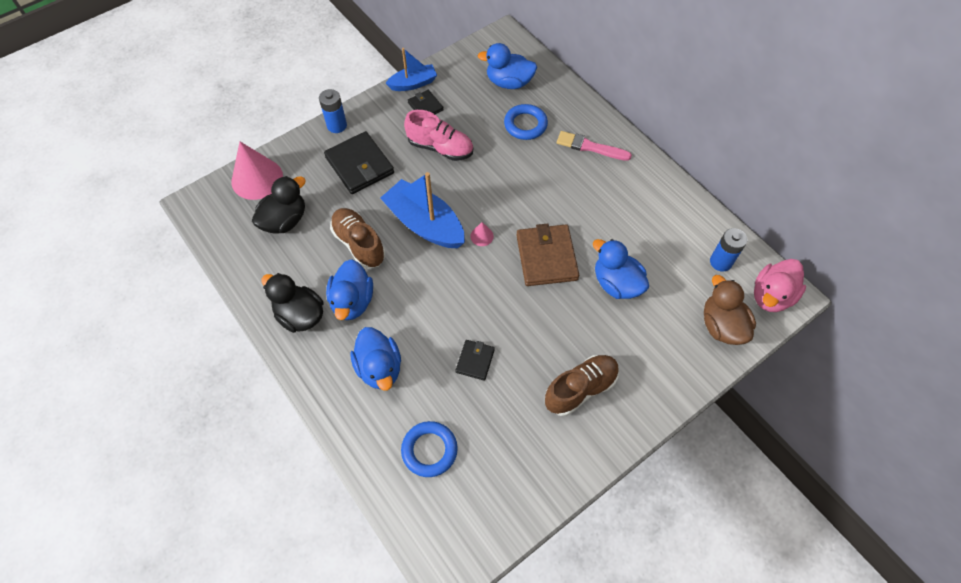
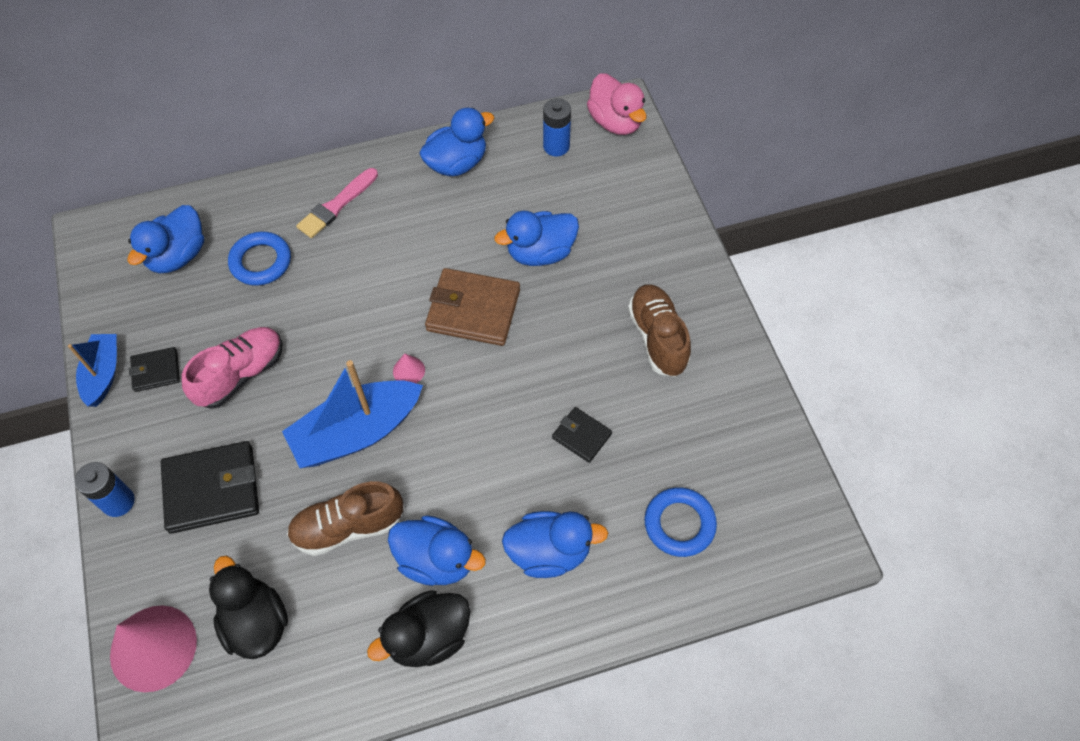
camera: 70 degrees left, 0 degrees up
(666, 203) = (457, 163): none -> blue duck
(721, 326) = (632, 178): brown duck -> none

